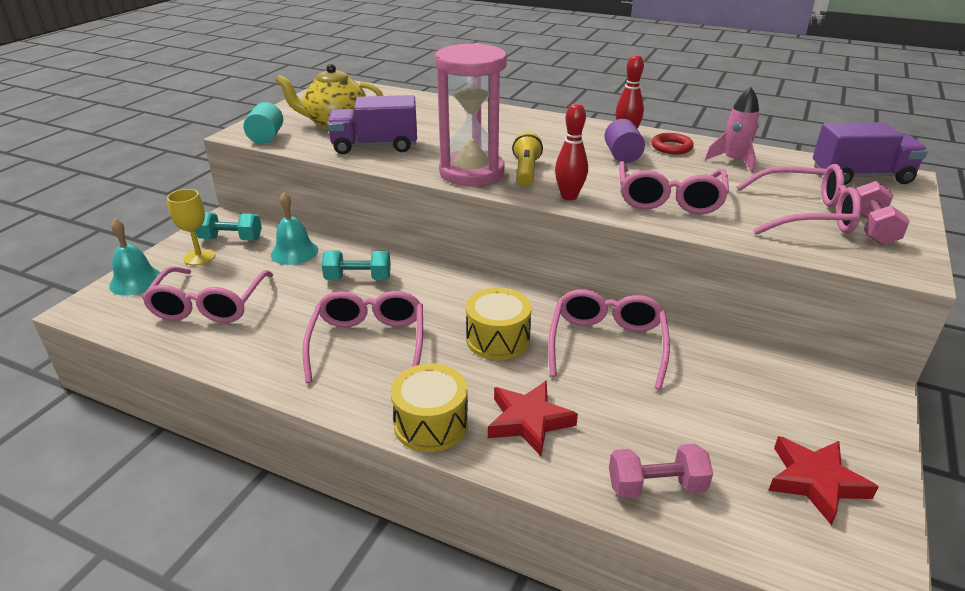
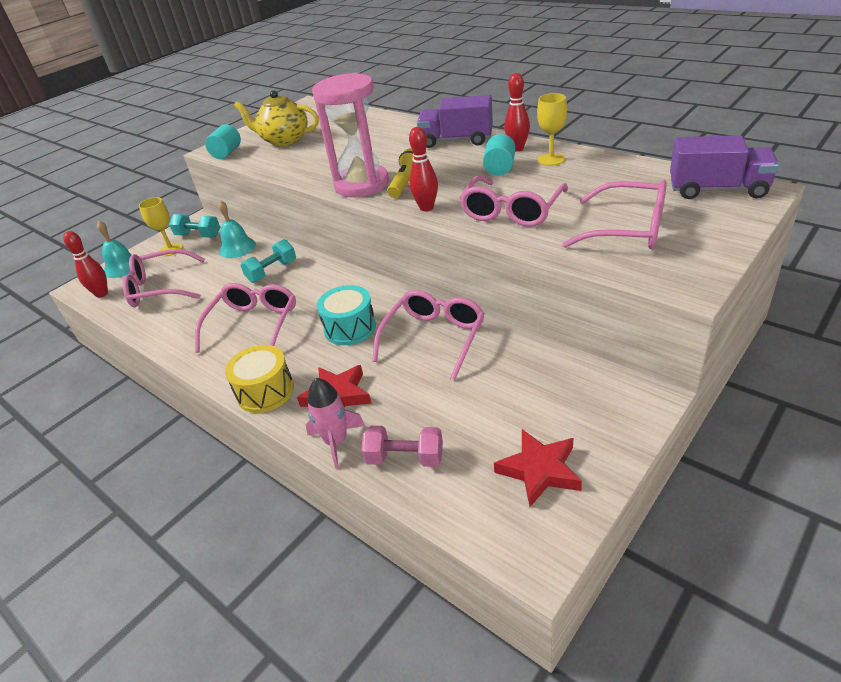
camera: 20 degrees right, 5 degrees up
(121, 316) = (102, 294): none -> red bowling pin
(209, 305) = (160, 288): pink glasses -> pink glasses turned 60 degrees clockwise
(358, 278) = (272, 271): turquoise dumbbell -> turquoise dumbbell turned 60 degrees counterclockwise
(375, 146) = (302, 160): purple truck -> purple truck (456, 140)
(498, 339) = (350, 328): yellow drum -> turquoise drum
(622, 156) = (500, 168): purple cylinder -> turquoise cylinder
(671, 147) = (551, 159): red ring -> yellow goblet
(734, 161) = (600, 173): pink rocket -> pink rocket (336, 442)
(872, 228) = (684, 244): pink dumbbell -> none

